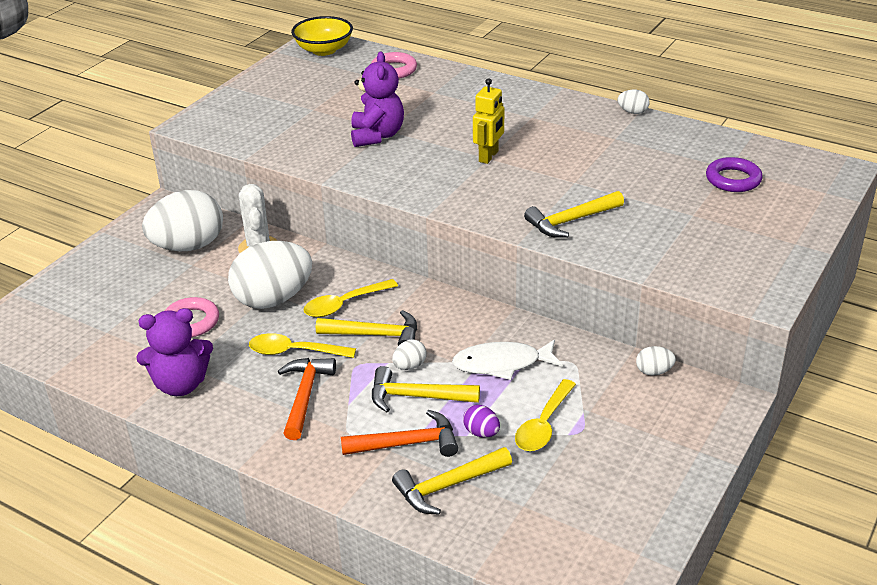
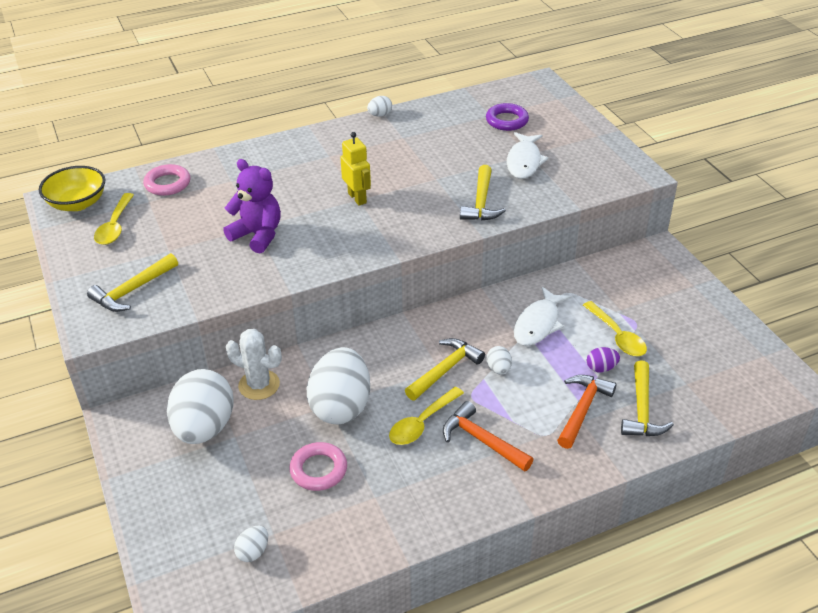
camera: 55 degrees left, 5 degrees up
(181, 384) = (398, 510): purple teddy bear -> none
(344, 304) = (390, 369): yellow spoon -> yellow spoon (115, 226)
(417, 396) = (536, 381): yellow hammer -> yellow hammer (132, 290)
(654, 371) = (606, 264): white egg -> white egg (253, 552)
(675, 218) = (524, 161): none -> white fish

